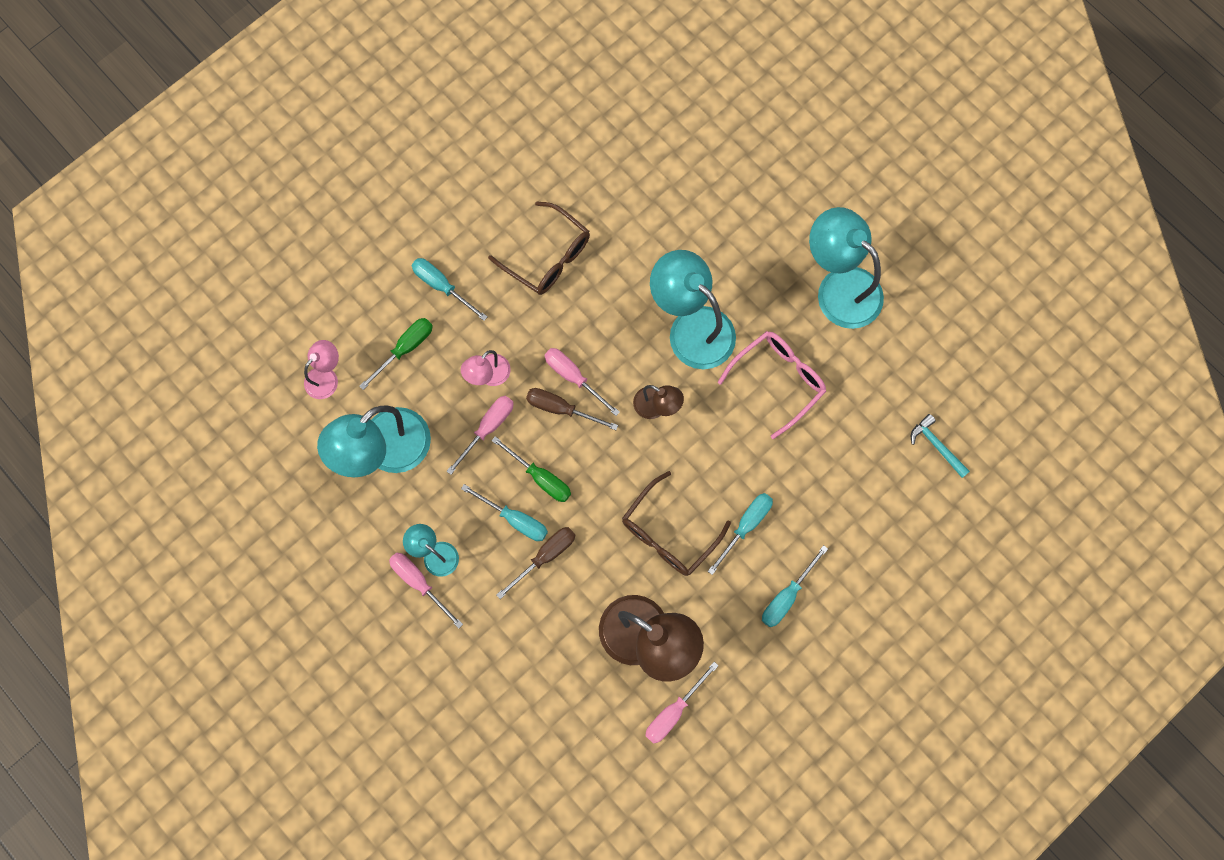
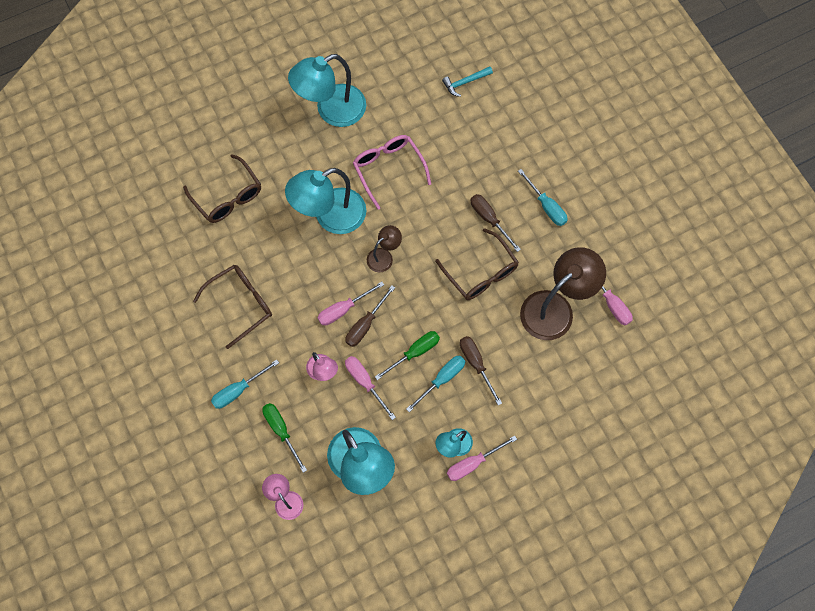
camera: 75 degrees left, 5 degrees down
(681, 199) = (228, 197): none -> brown glasses
(745, 526) = (489, 219): turquoise screwdriver -> brown screwdriver

